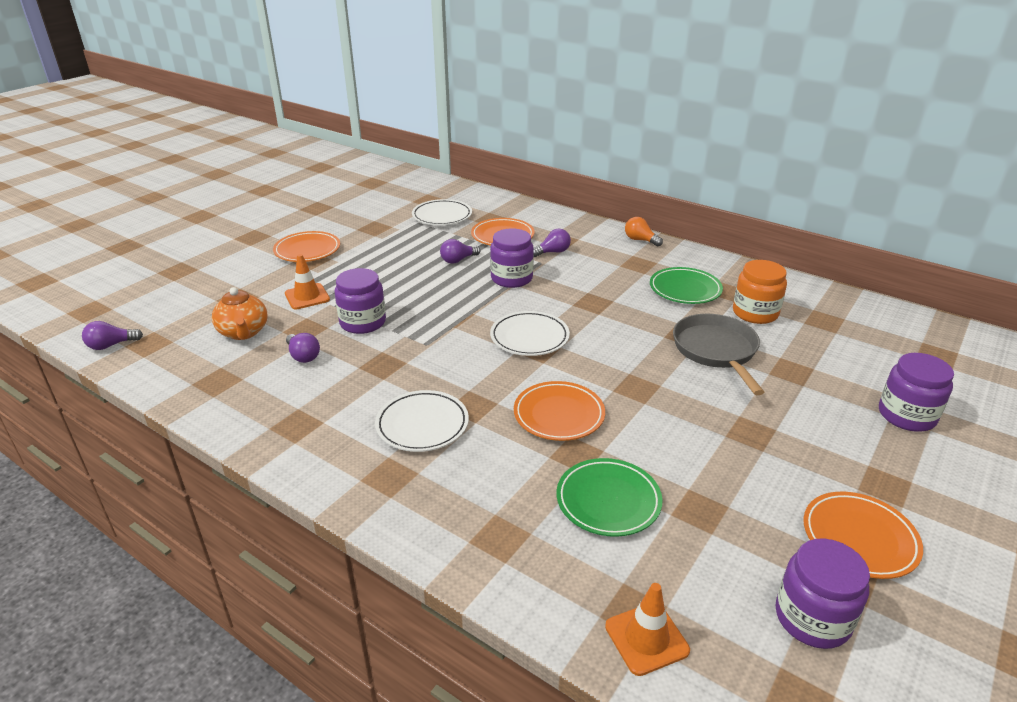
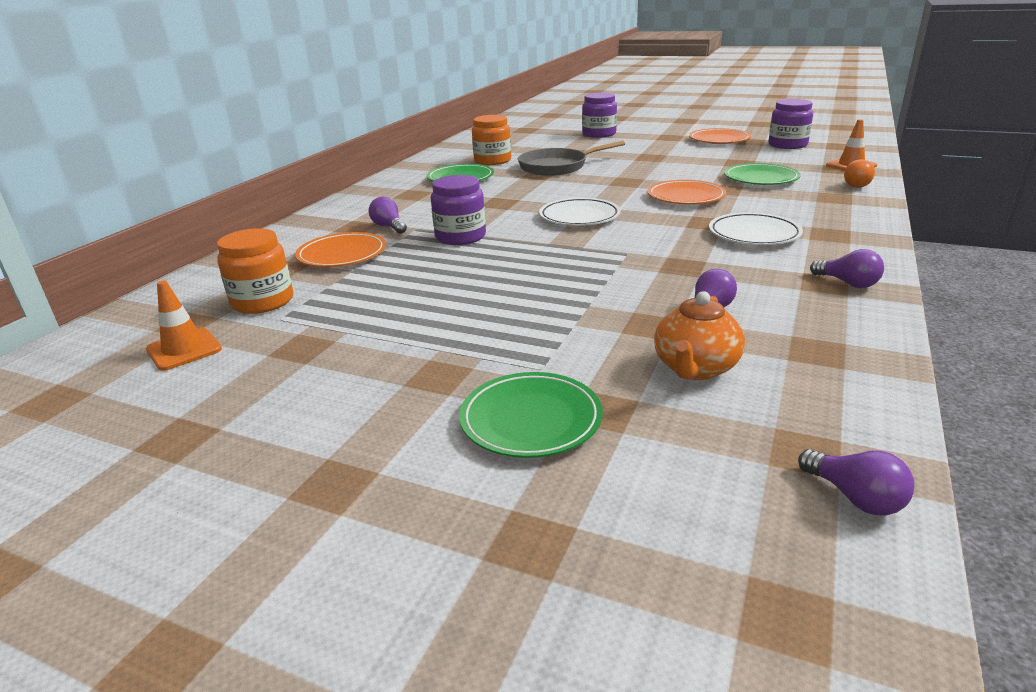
camera: 100 degrees left, 5 degrees down
(244, 332) = (695, 368): orange teapot -> orange teapot turned 150 degrees clockwise
(249, 279) = (531, 420): none -> green plate
(307, 250) = (399, 390): orange plate -> none
(307, 297) = (564, 346): orange traffic cone -> orange traffic cone (184, 349)
(363, 322) = (607, 293): purple jar -> none
(442, 216) = (263, 301): white plate -> orange jar
(458, 260) = (418, 268): purple light bulb -> purple light bulb (848, 283)
(640, 240) = (356, 197): orange light bulb -> orange light bulb (857, 185)

